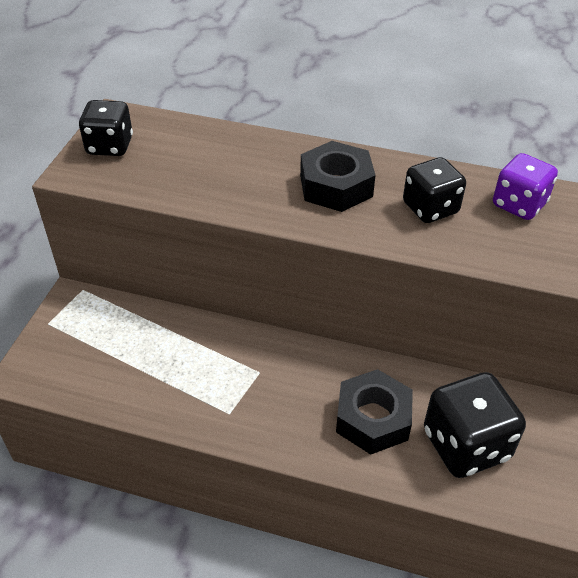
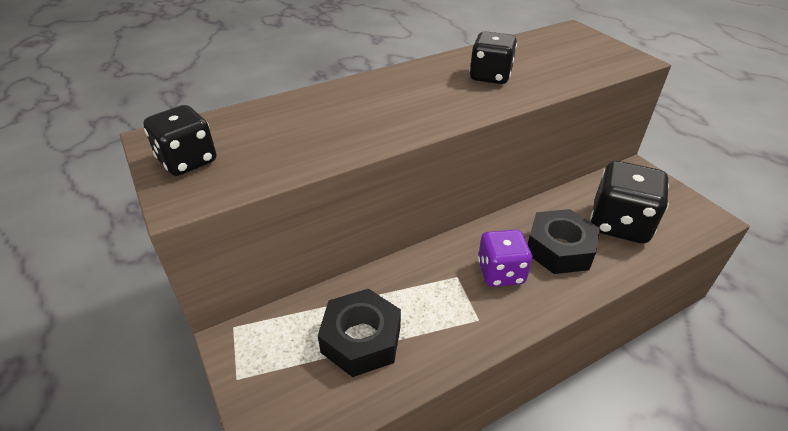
camera: 45 degrees left, 5 degrees down
(336, 186) = (416, 94): black nut -> black nut (361, 339)
(519, 204) = (528, 51): purple dice -> purple dice (500, 273)

